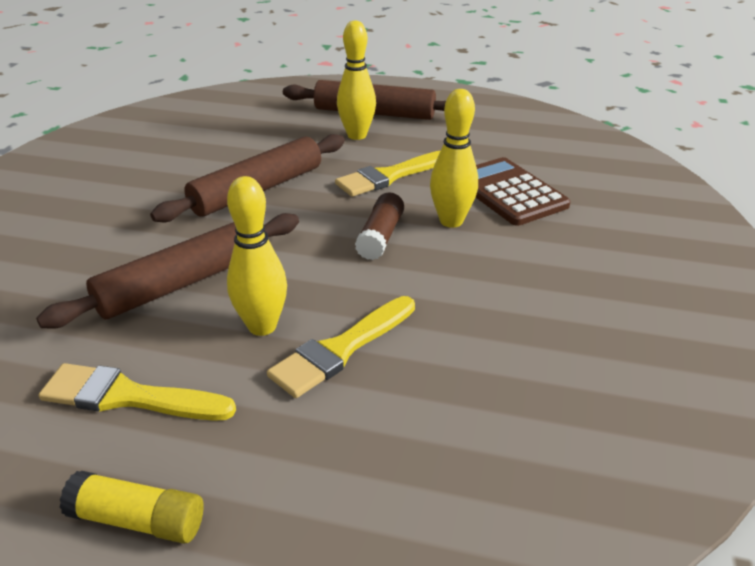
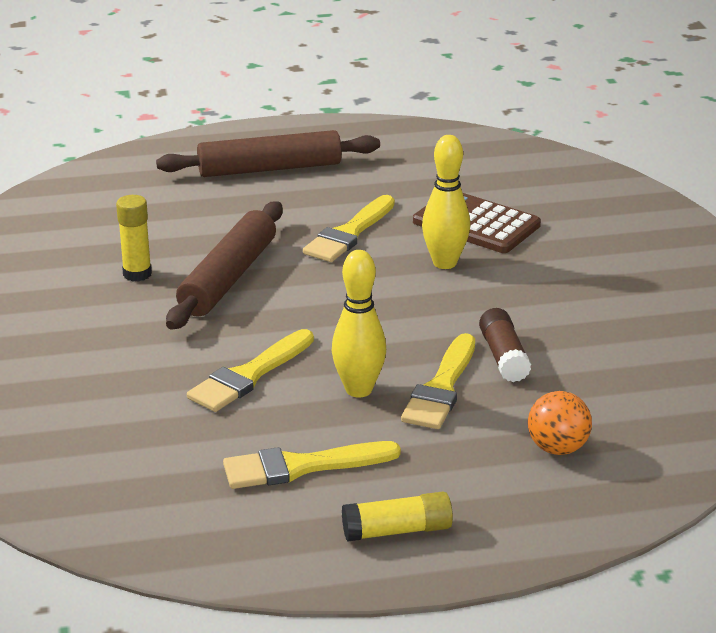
camera: 25 degrees left, 5 degrees down
(183, 282) = (249, 375): brown rolling pin -> yellow brush
(193, 170) = (137, 274): none -> yellow glue stick
(357, 135) = (275, 198): yellow bowling pin -> none
(380, 237) = (392, 292): brown glue stick -> brown glue stick (503, 357)
(403, 469) = (557, 448): none -> orange ball

